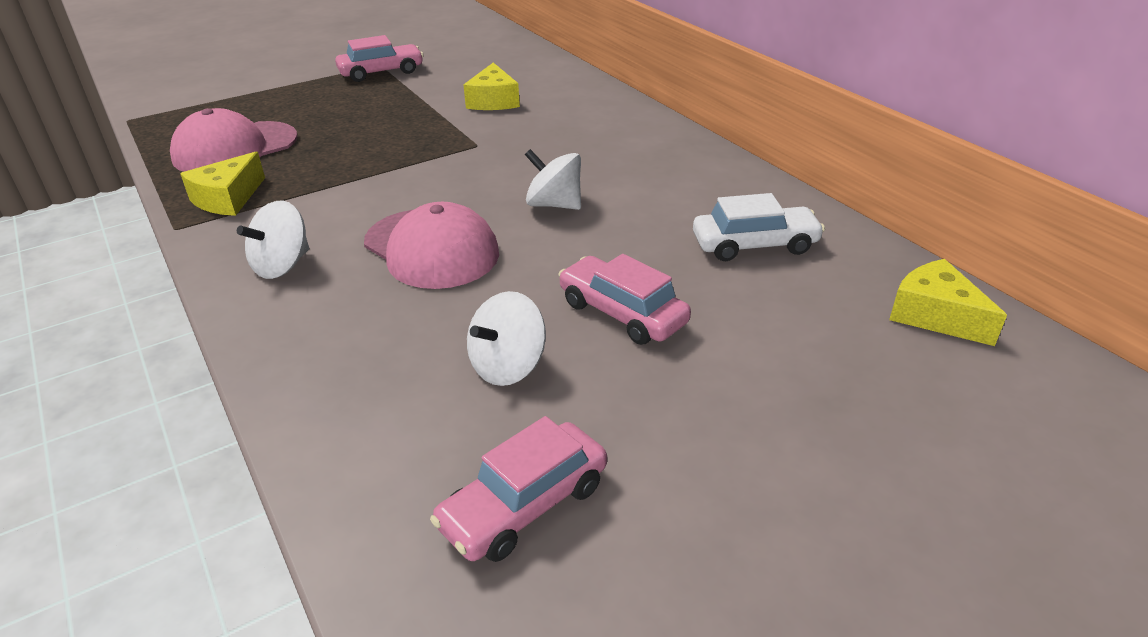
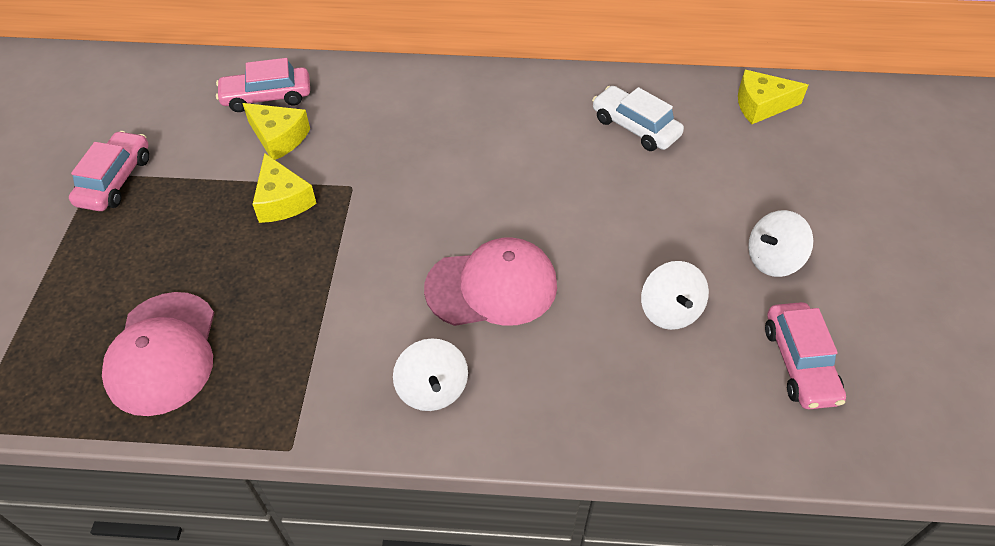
camera: 55 degrees left, 15 degrees up
(228, 198) = (270, 391): yellow cheese -> yellow cheese (282, 200)
(554, 204) = (494, 190): white spinning top -> white spinning top (773, 259)
(622, 313) = (657, 228): pink car -> pink car (267, 97)
(754, 245) = (635, 127): white car -> white car turned 75 degrees counterclockwise

